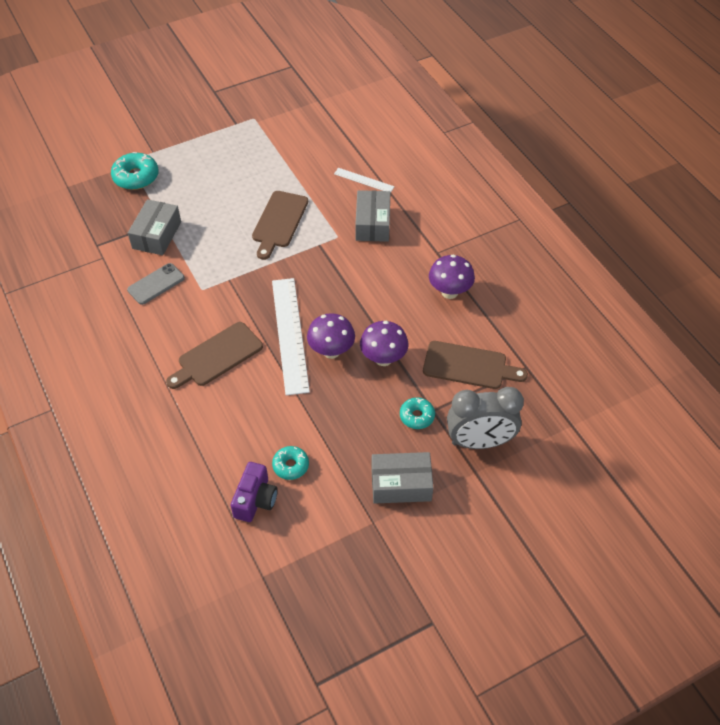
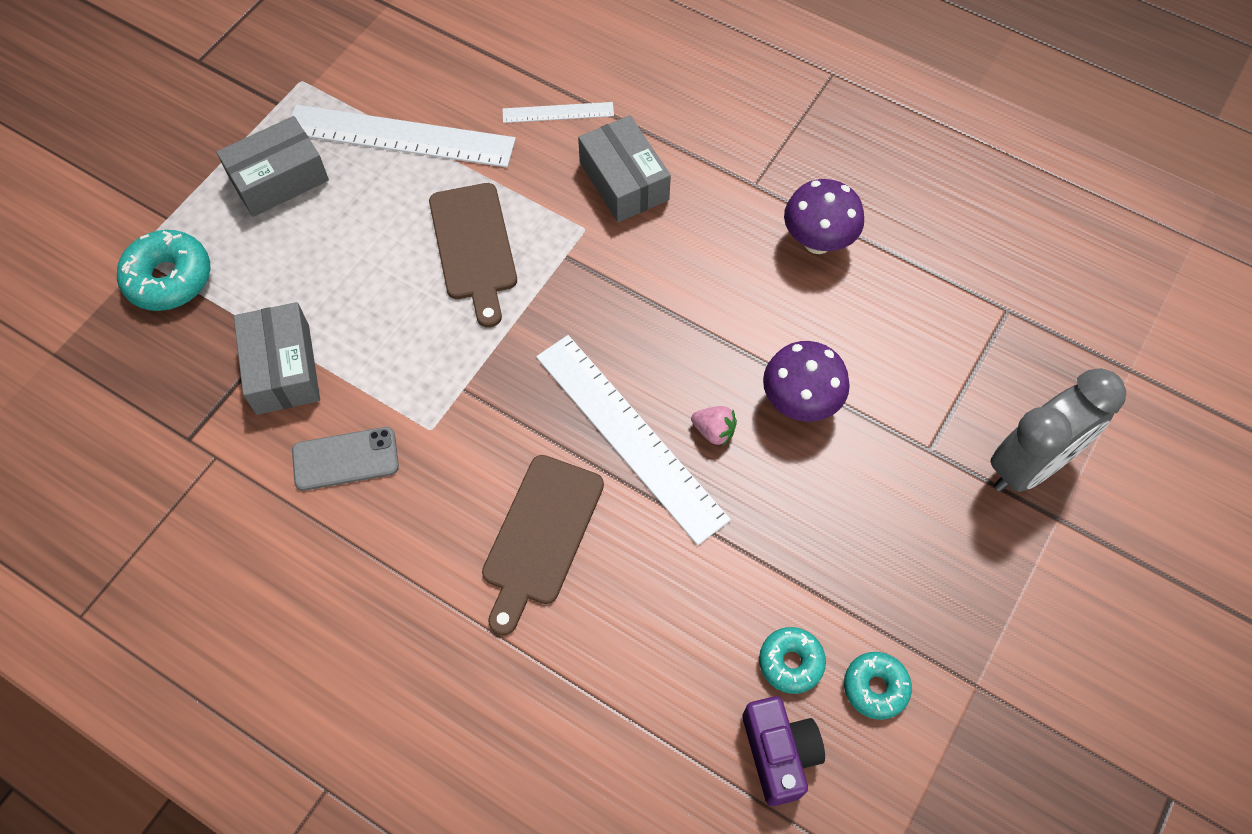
camera: 30 degrees left, 10 degrees up
(156, 284) = (345, 459): grey phone -> grey phone turned 60 degrees clockwise
(281, 160) = (400, 136): none -> white ruler
(331, 351) = (714, 431): purple mushroom -> pink strawberry
(401, 484) = (971, 599): grey box -> grey box (279, 179)
(417, 416) = (915, 473): turquoise donut -> turquoise donut (875, 687)
(469, 366) = (929, 350): brown cutting board -> none

